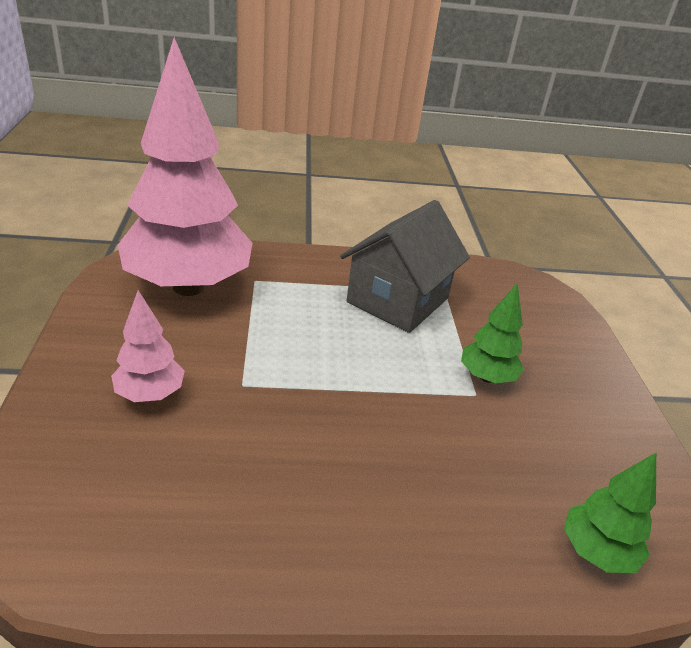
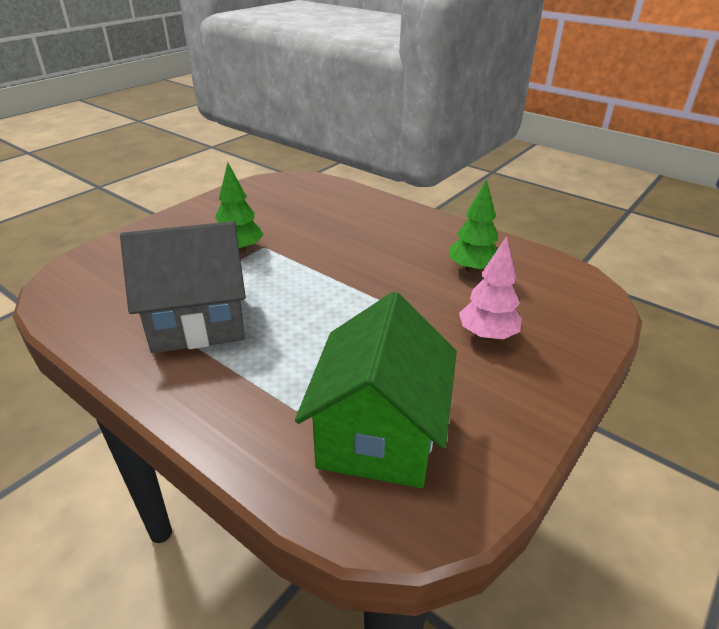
camera: 135 degrees left, 0 degrees up
(188, 286) = (379, 434): pink tree -> green house
(596, 552) = (318, 189): green tree -> green tree (472, 269)

